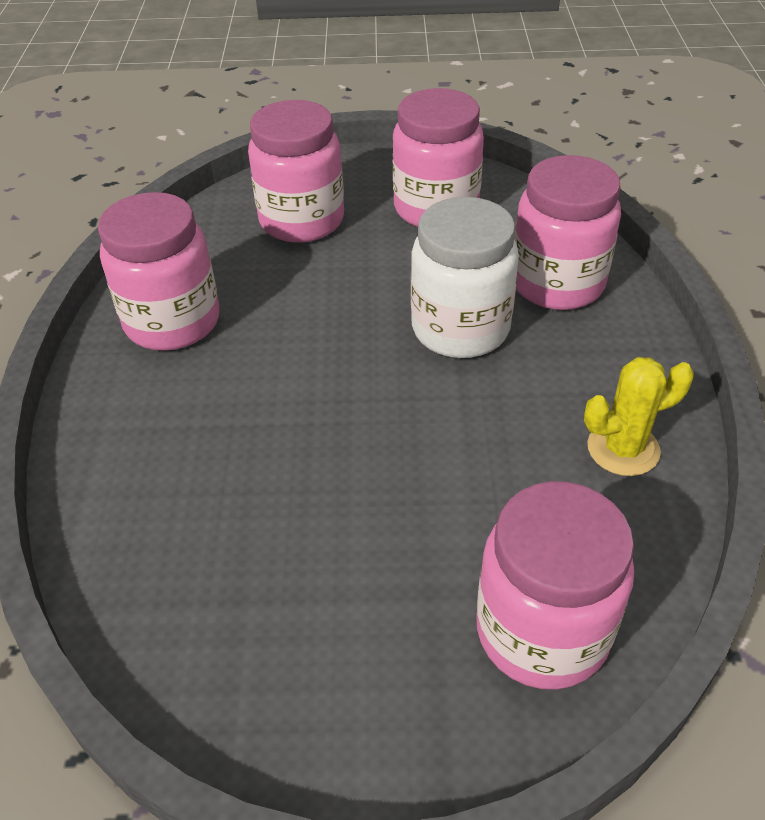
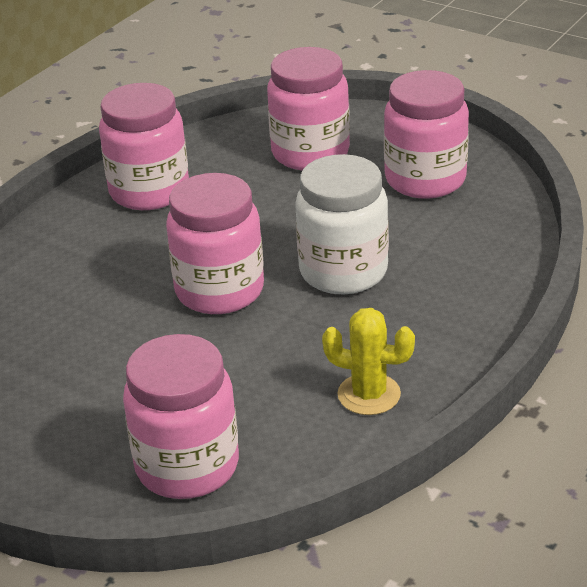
camera: 35 degrees right, 10 degrees down
(557, 284) = (457, 269): pink jar -> pink jar (219, 291)

